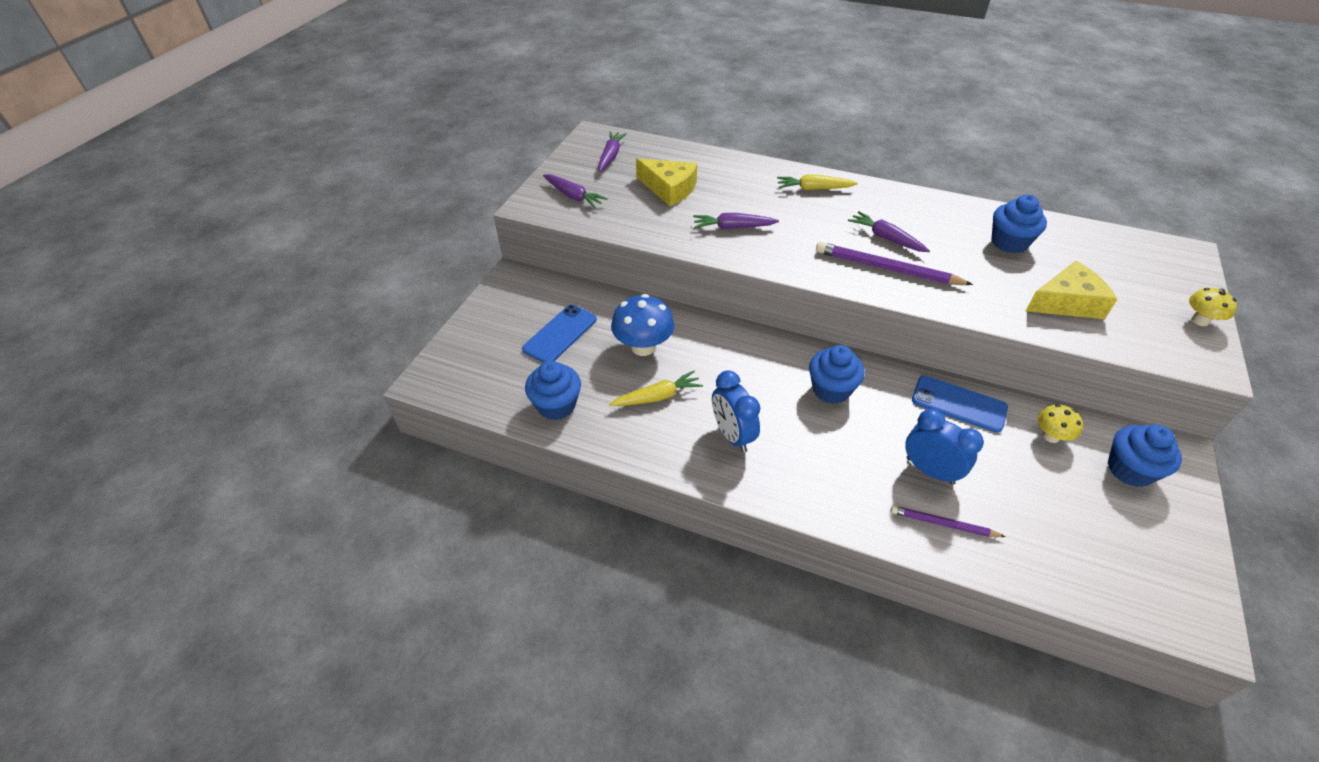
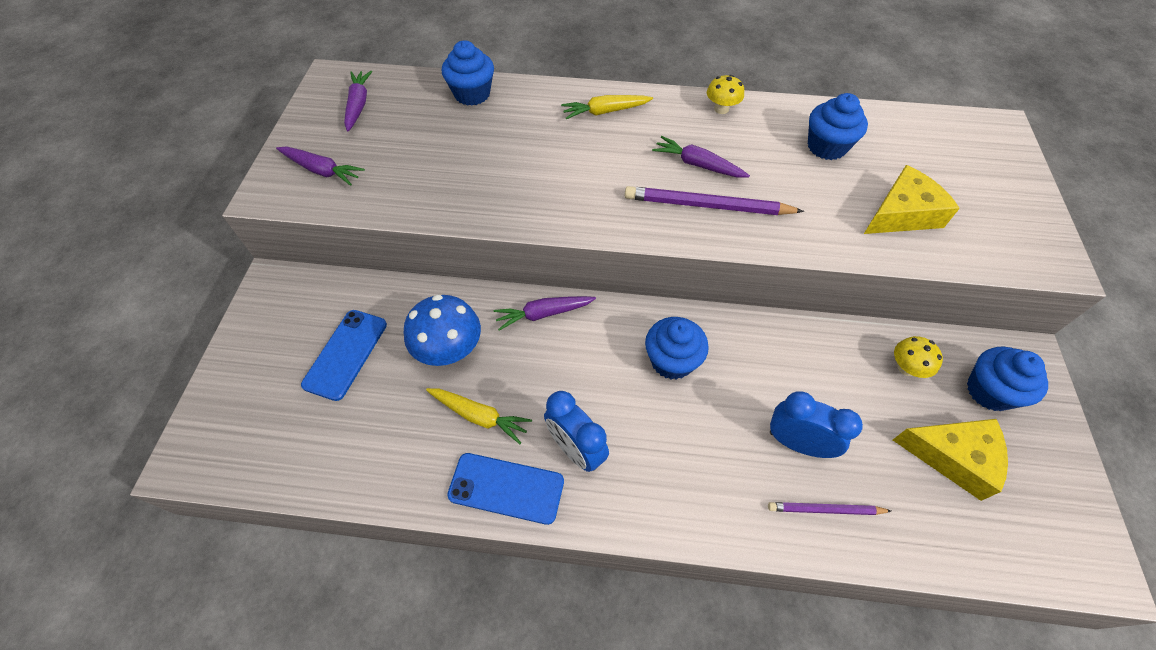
camera: 15 degrees left, 10 degrees up
(556, 405) = (359, 457): blue cupcake -> blue cupcake (472, 94)
(657, 397) = (479, 416): yellow carrot -> yellow carrot turned 60 degrees clockwise
(669, 189) = (438, 140): yellow cheese -> yellow cheese (953, 457)
(733, 227) = (524, 181): purple carrot -> purple carrot (543, 314)
(958, 404) = (807, 349): blue phone -> blue phone (506, 488)
(1200, 320) = (1033, 210): yellow mushroom -> yellow mushroom (721, 109)

